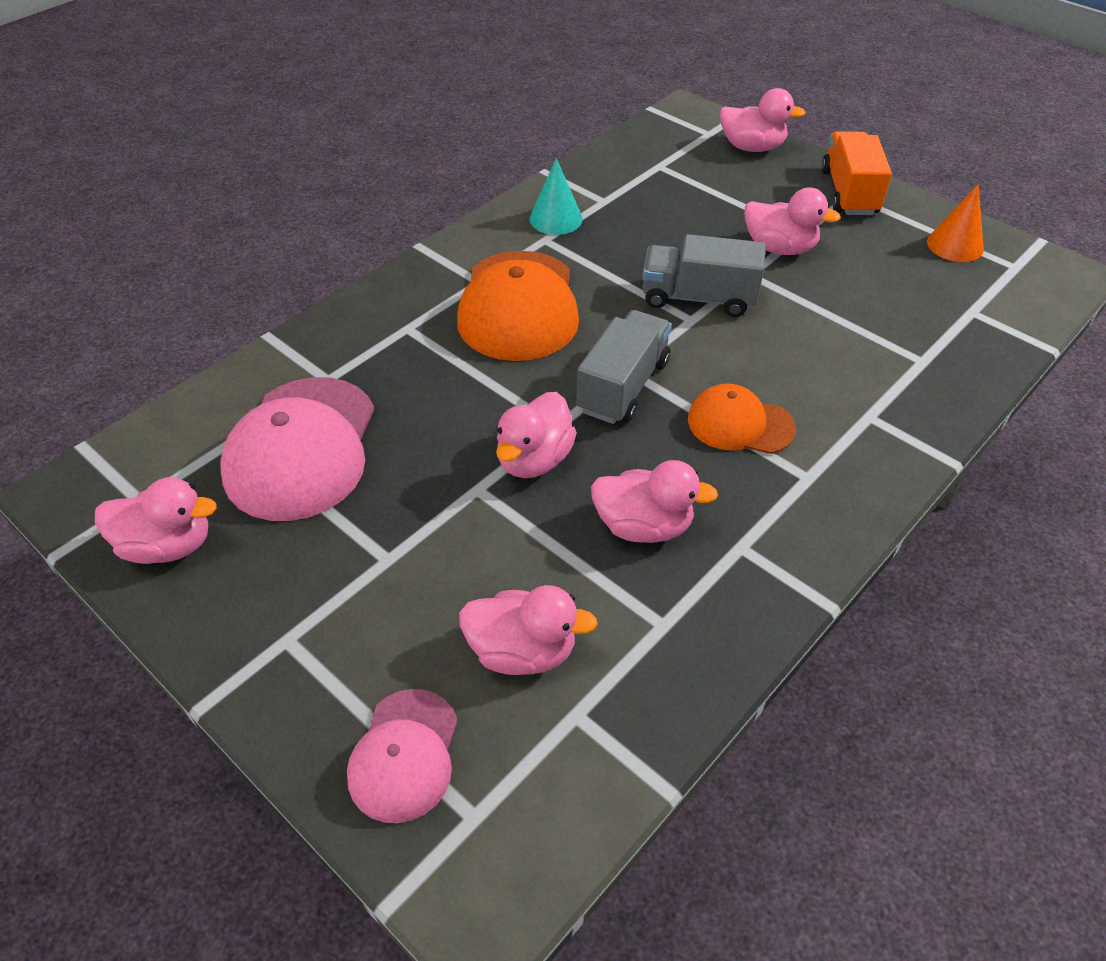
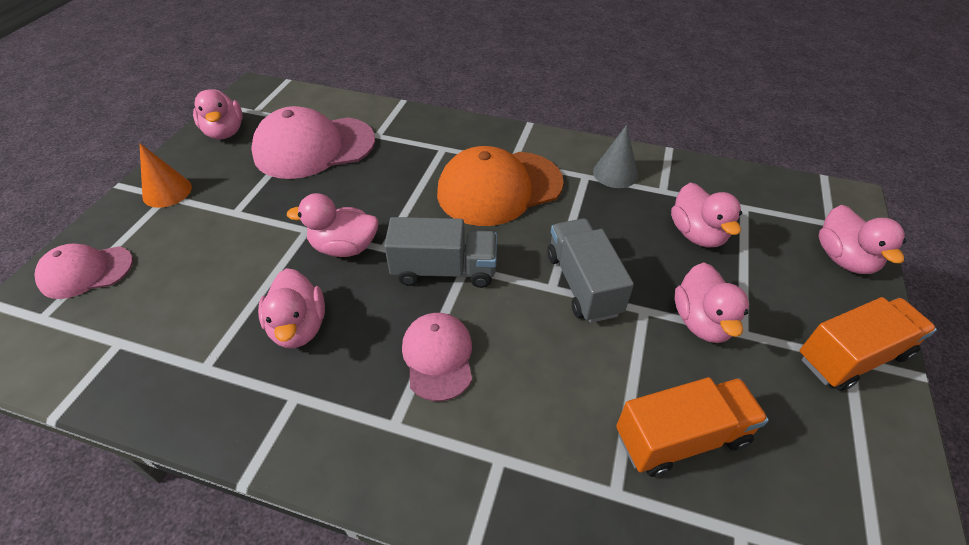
camera: 65 degrees right, 0 degrees up
(522, 651) = (169, 298): pink duck -> pink duck (697, 234)
(556, 219) = (615, 173): turquoise cone -> grey cone
(740, 424) = (438, 357): orange cap -> pink cap
(887, 307) = (681, 438): none -> orange truck
(955, 245) = (856, 487): orange cone -> orange cone (167, 191)

